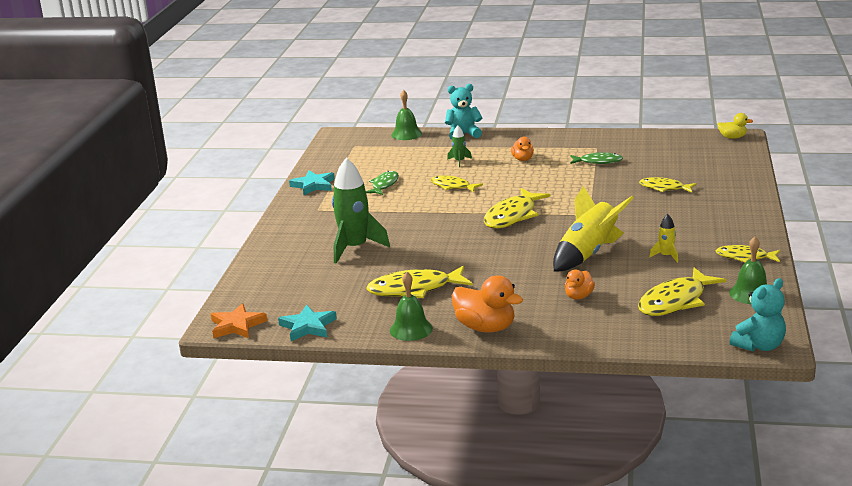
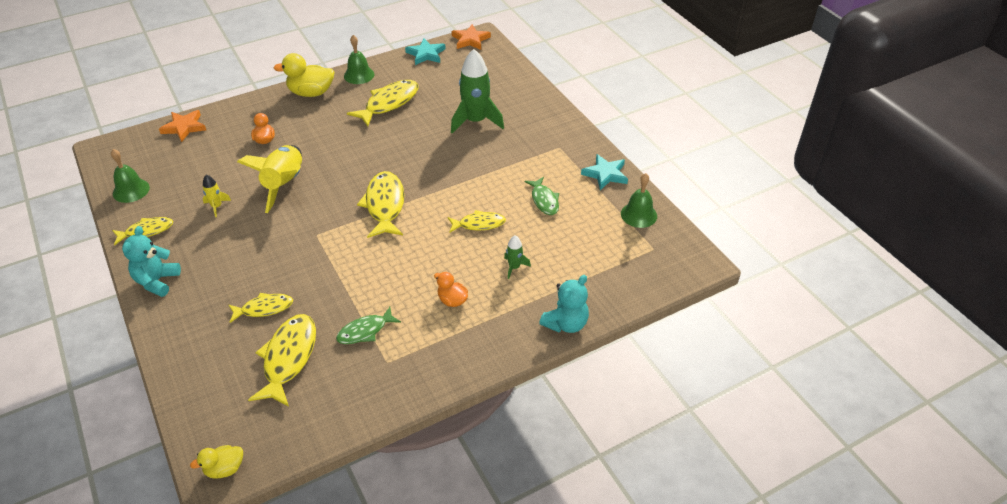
camera: 140 degrees right, 20 degrees up
(406, 134) = (628, 296): green bell -> green bell (638, 214)
(485, 327) = (311, 93): orange duck -> yellow duck
(663, 337) = (184, 127): none -> orange star
(675, 301) = (188, 161): yellow fish -> yellow fish (288, 358)
(759, 346) = (113, 144): turquoise teddy bear -> turquoise teddy bear (157, 281)

